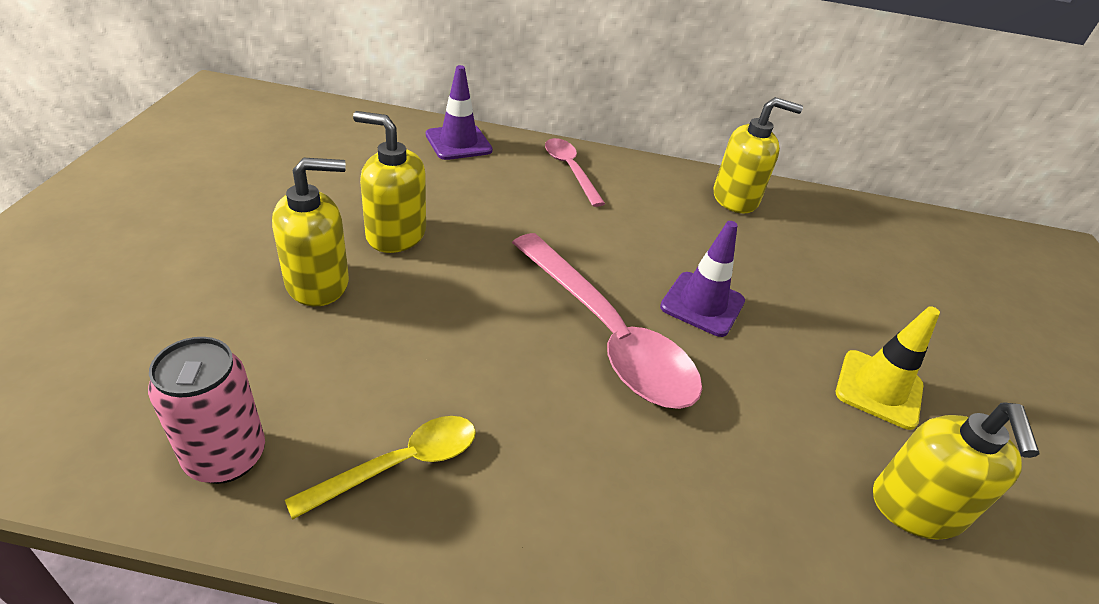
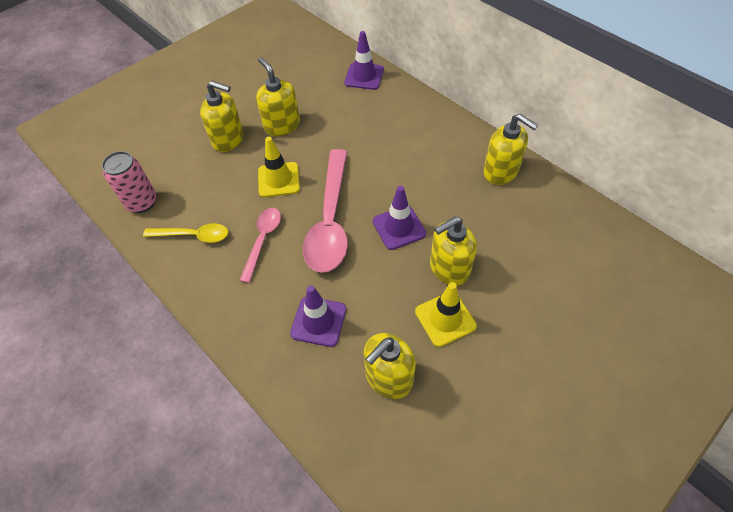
camera: 45 degrees right, 15 degrees up
(469, 310) = (279, 180): none -> yellow traffic cone
(570, 170) = (411, 116): pink spoon -> pink spoon (263, 240)
(748, 486) = (318, 321): none -> purple traffic cone
(811, 326) = (449, 268): none -> yellow soap dispenser

